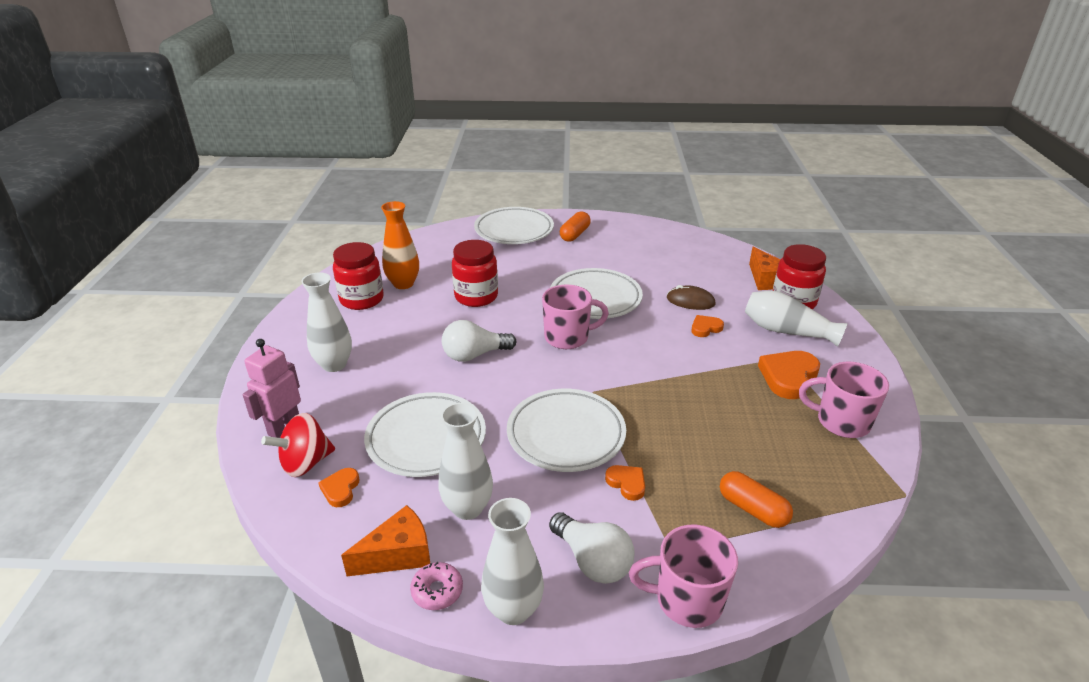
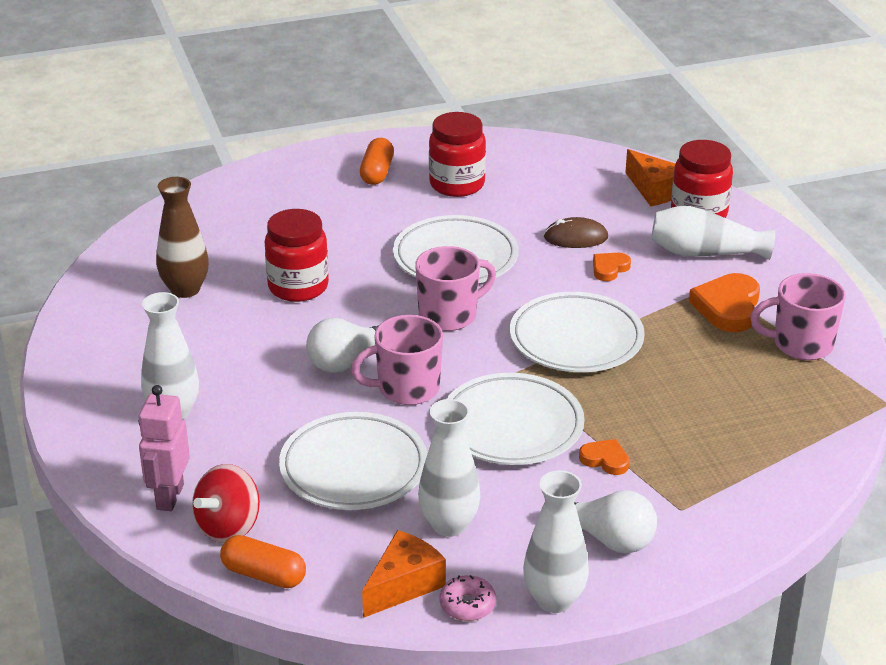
camera: 20 degrees left, 0 degrees up
(340, 489) = (292, 542): orange heart -> none
(362, 299) = (143, 322): red jar -> red jar (457, 184)
(403, 284) = (185, 289): orange vase -> brown vase
(514, 230) = (288, 182): white plate -> white plate (576, 339)
(686, 600) = (716, 548): pink mug -> pink mug (406, 389)
(752, 509) = (744, 453): orange capsule -> orange capsule (264, 575)

